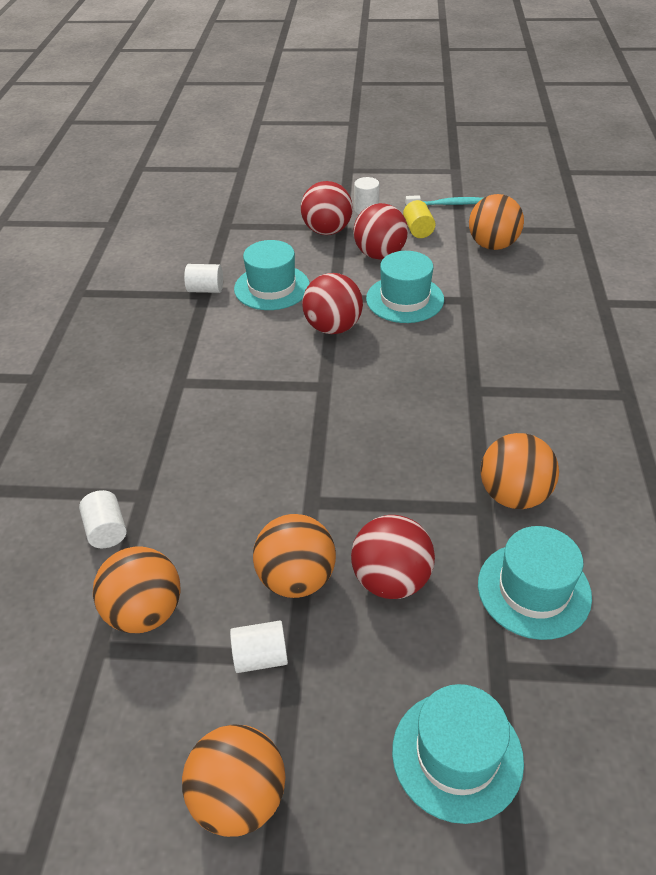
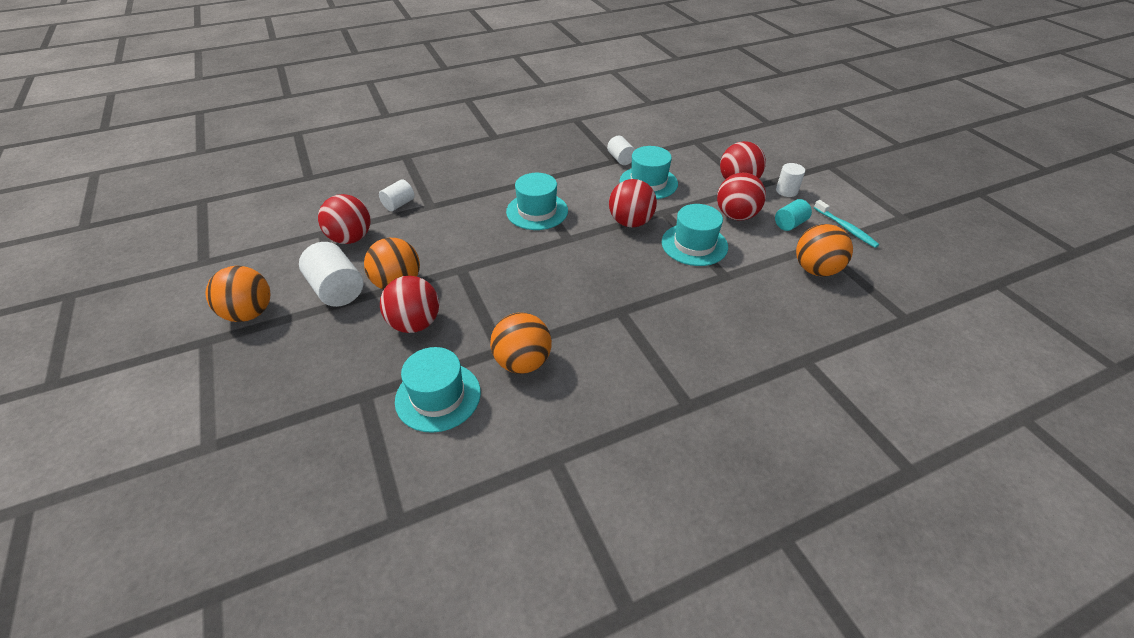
camera: 60 degrees right, 0 degrees up
(145, 612) = (351, 238): orange ball -> red ball
(261, 657) = (337, 290): white cylinder -> white cylinder, size x1.68
(418, 230) = (790, 224): yellow cylinder -> turquoise cylinder
(457, 755) = (296, 392): turquoise hat -> turquoise hat (537, 211)

